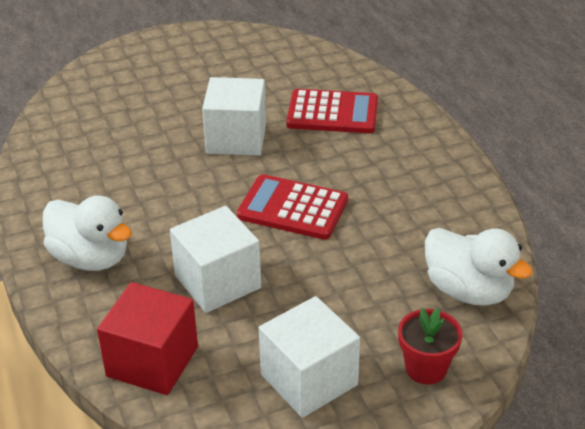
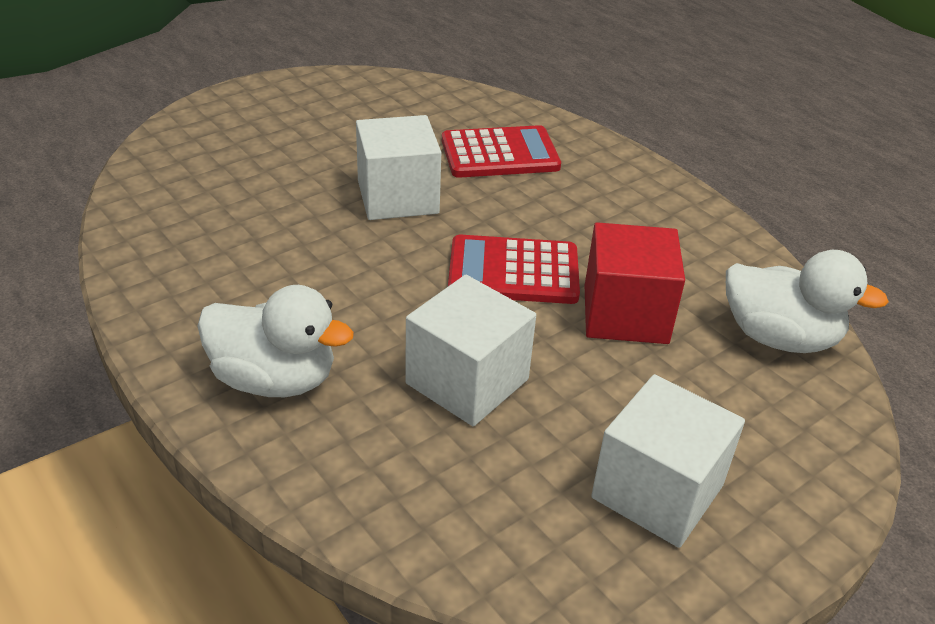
camera: 20 degrees left, 0 degrees up
(152, 361) = (433, 511): red cube -> red cube (625, 314)
(426, 368) = (791, 445): red flower pot -> none

